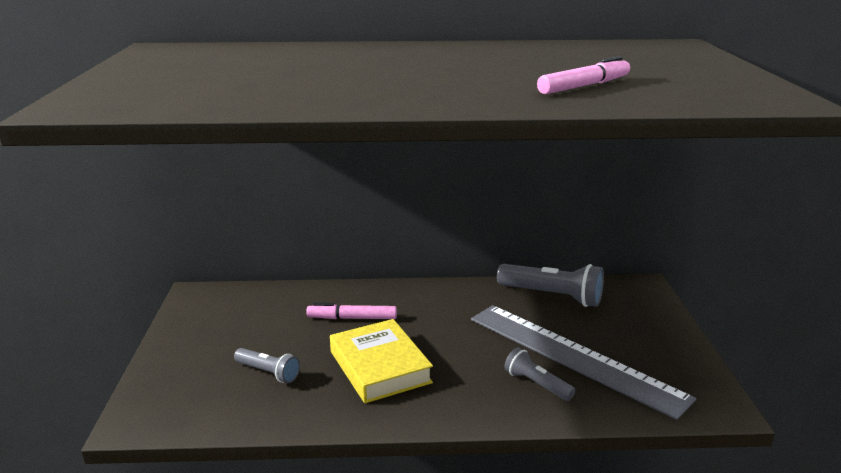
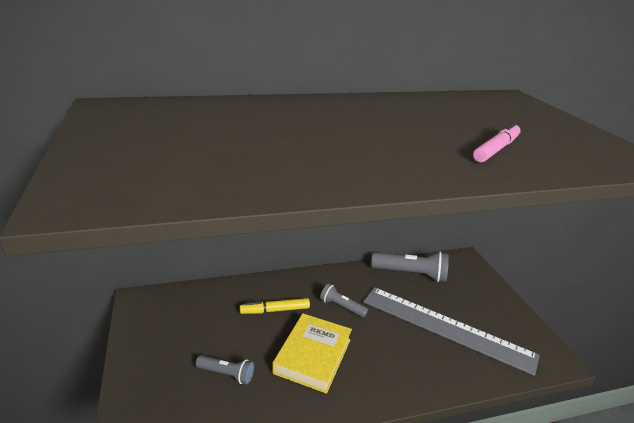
camera: 15 degrees left, 5 degrees up
(352, 318) = (275, 310): pink marker -> yellow marker
(380, 367) = (313, 356): yellow book -> yellow book turned 60 degrees clockwise
(536, 384) = (431, 357): grey flashlight -> grey flashlight (341, 307)

